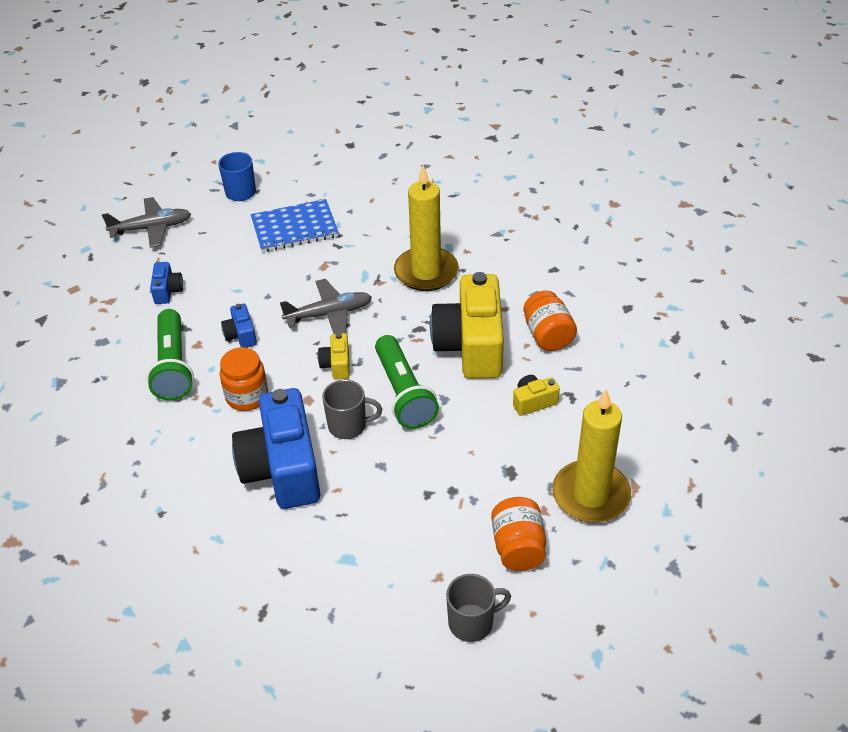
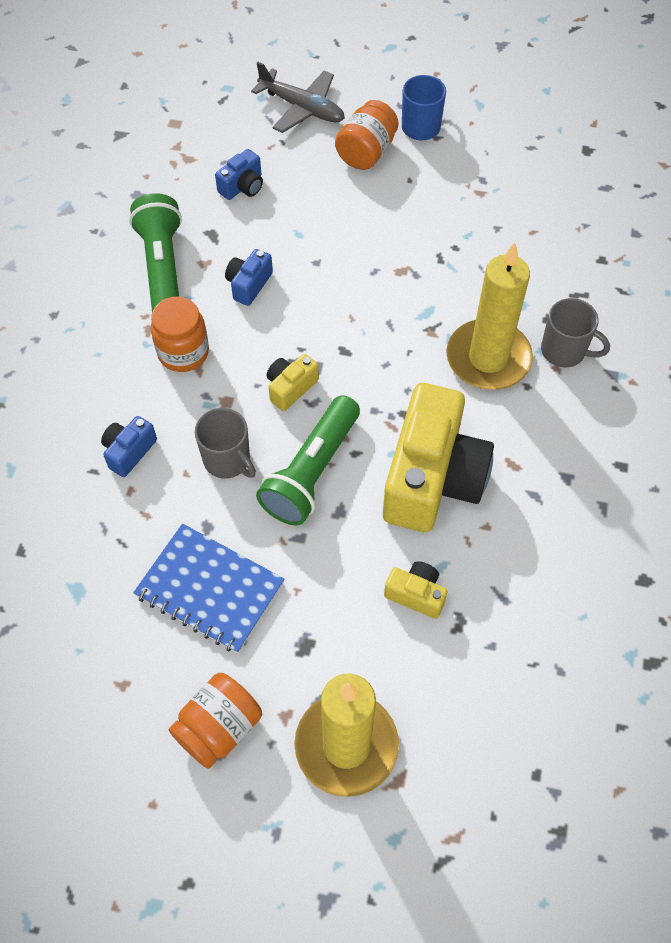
camera: 45 degrees right, 15 degrees up
(173, 366) = (162, 269): green flashlight -> green flashlight turned 135 degrees clockwise
(282, 469) = (129, 452): blue camera -> blue camera, size x0.43
(294, 228) = (424, 206): blue notebook -> blue notebook (210, 589)
(329, 314) = (346, 328): grey plane -> none
(471, 345) = (432, 478): yellow camera -> yellow camera turned 150 degrees clockwise
(472, 623) = (96, 757): grey mug -> grey mug (564, 351)
(548, 335) = (520, 535): orange jar -> orange jar (366, 152)

